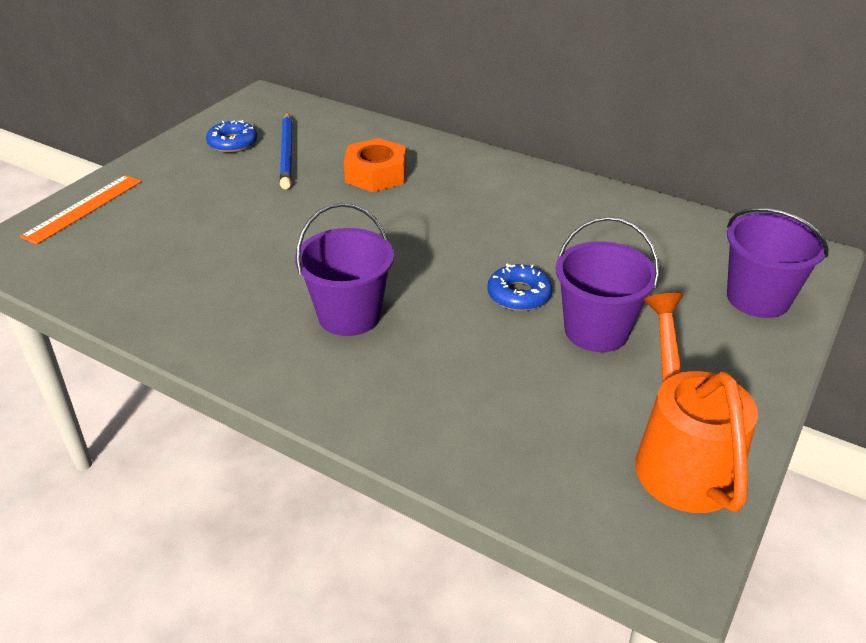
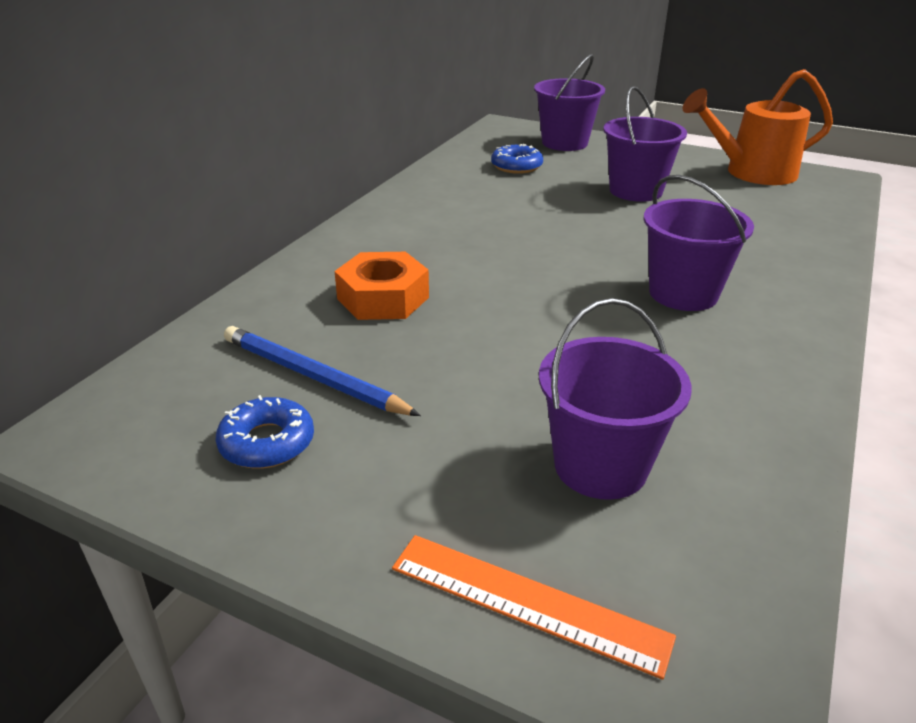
camera: 95 degrees left, 5 degrees down
(158, 240) = (600, 466): none -> purple bucket
(287, 153) = (313, 377): blue pencil -> blue pencil turned 135 degrees counterclockwise
(519, 295) = (603, 217): blue donut -> blue donut (516, 166)

